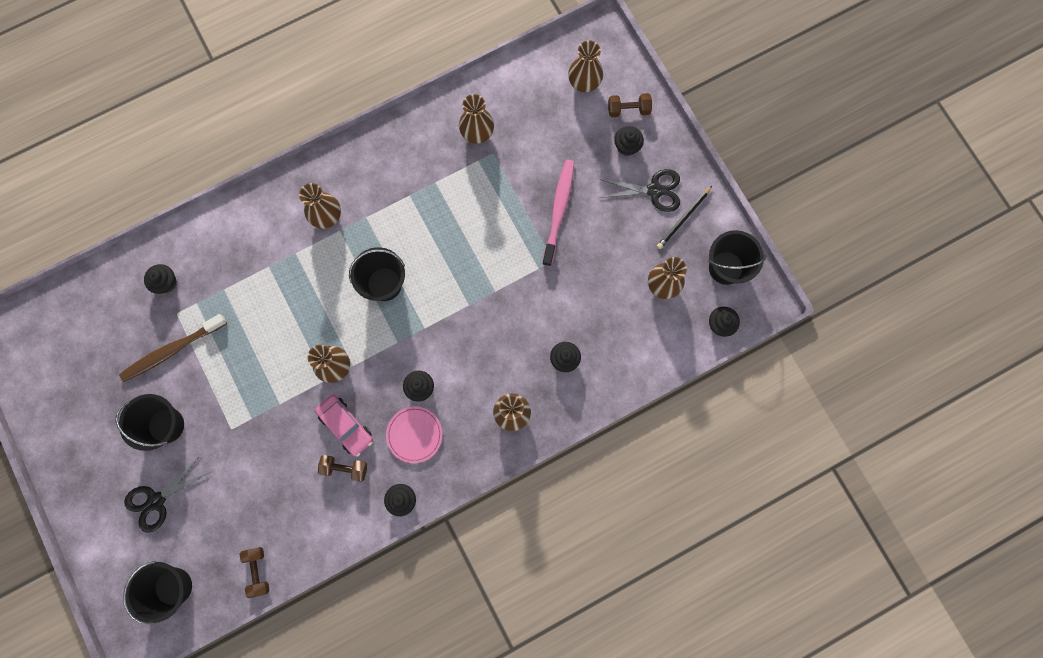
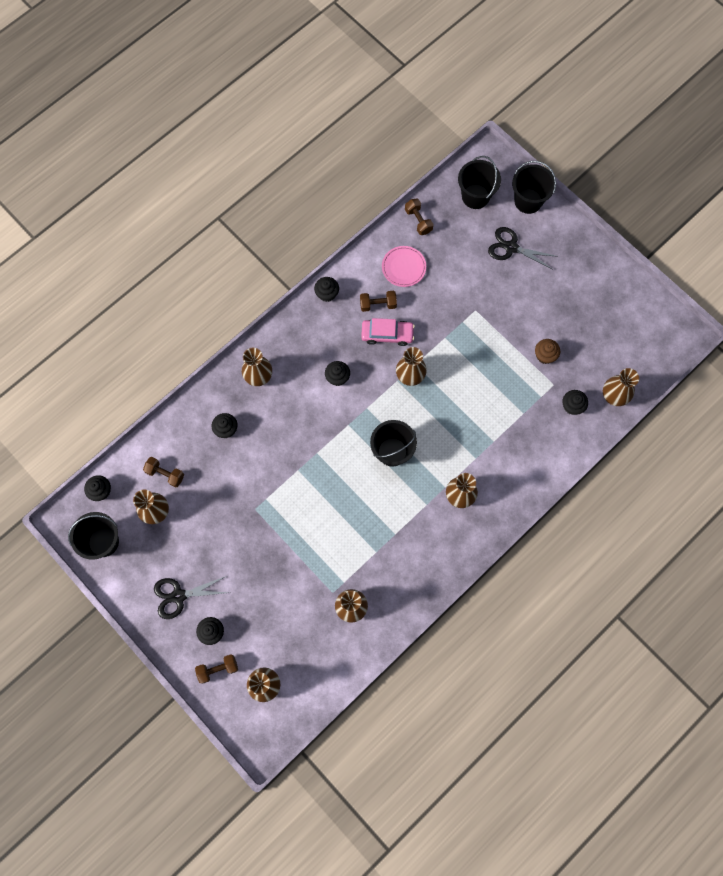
camera: 165 degrees right, 5 degrees down
(115, 282) = (614, 396): none -> brown vase
(156, 500) = (511, 247): black scissors -> black scissors turned 105 degrees counterclockwise
(166, 425) = (526, 300): black bucket -> black bucket (528, 201)
(172, 350) = (545, 355): brown toothbrush -> brown cupcake
(346, 426) = (387, 334): pink car -> pink car turned 150 degrees clockwise
(414, 434) = (331, 342): pink plate -> pink plate (403, 267)
(558, 211) = (260, 554): pink toothbrush -> none
(644, 325) = (165, 474): none -> brown dumbbell
(683, 219) = (148, 576): black pencil -> none

